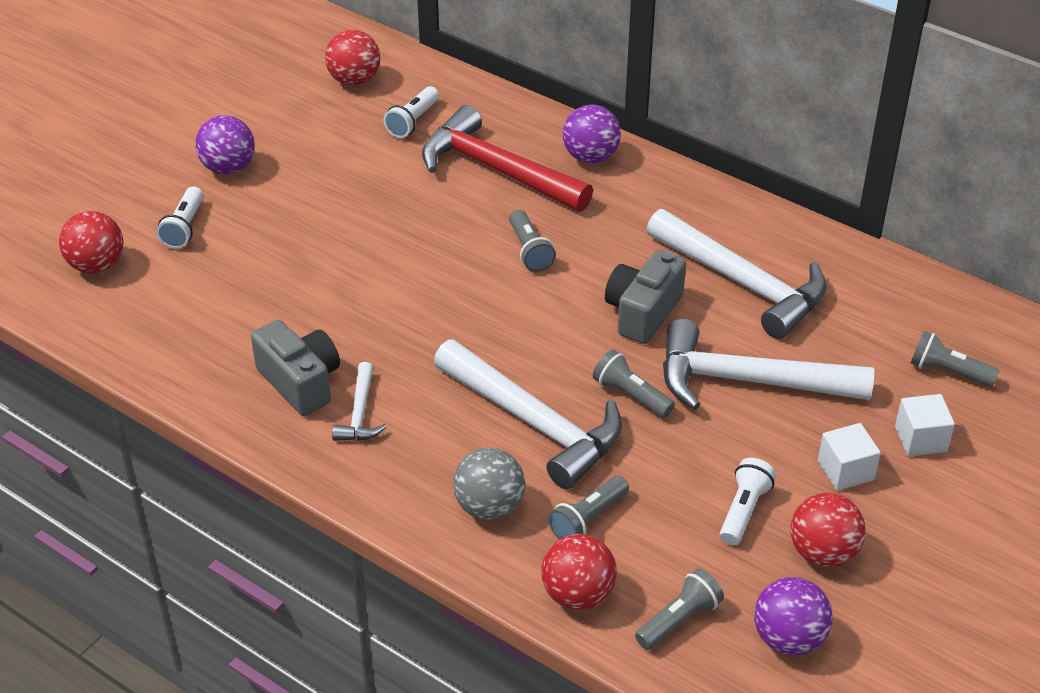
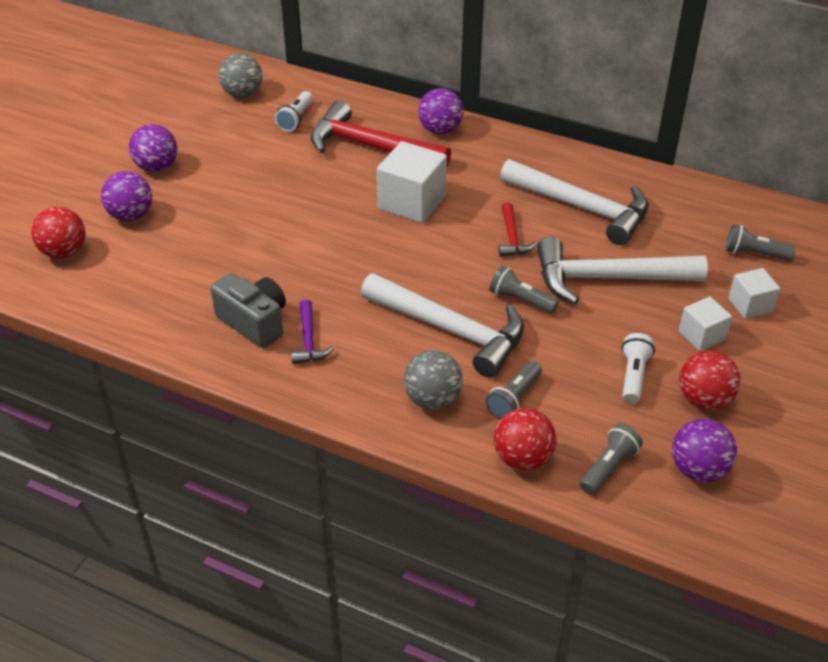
camera: 10 degrees left, 0 degrees up
(184, 227) = (131, 215): white flashlight -> purple ball
(354, 80) = (242, 94): red ball -> grey ball
(360, 413) = (309, 340): white hammer -> purple hammer
(529, 250) = (412, 202): grey flashlight -> white cube
(643, 312) = (512, 238): grey camera -> red hammer

